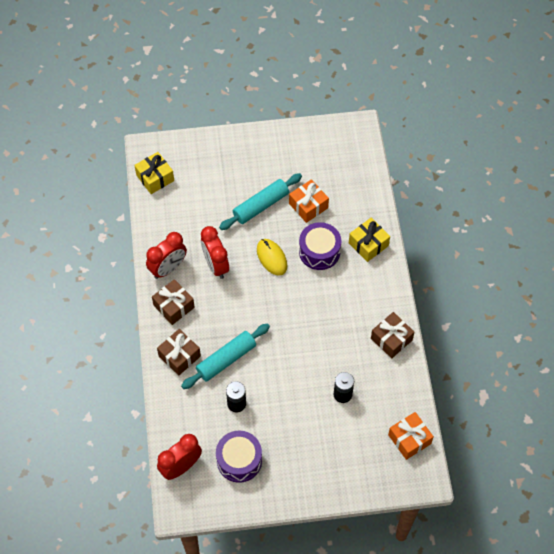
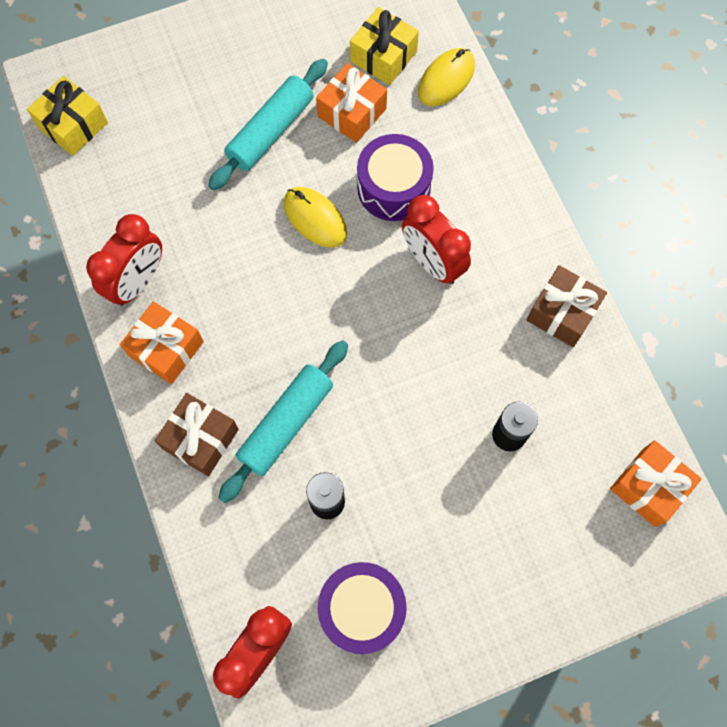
camera: 15 degrees left, 10 degrees up
(174, 306) = (166, 349): brown gift -> orange gift
(216, 265) = (221, 255): red clock -> red clock (432, 262)
(366, 199) = (446, 79): none -> yellow mouse
(368, 244) = (473, 155): yellow gift -> yellow gift (383, 56)

